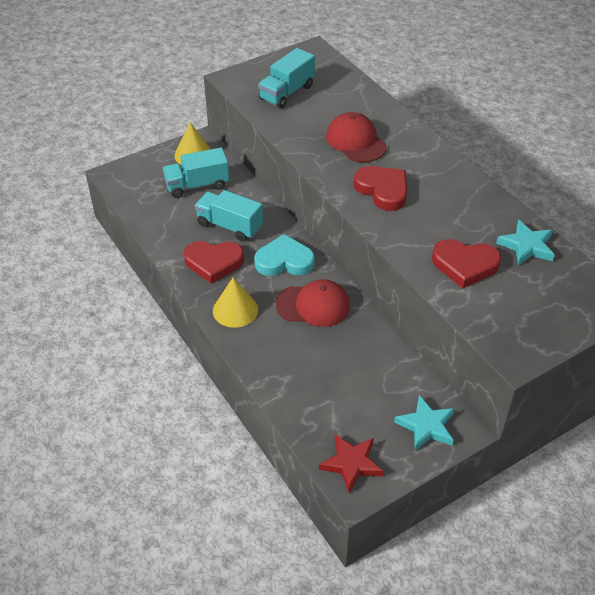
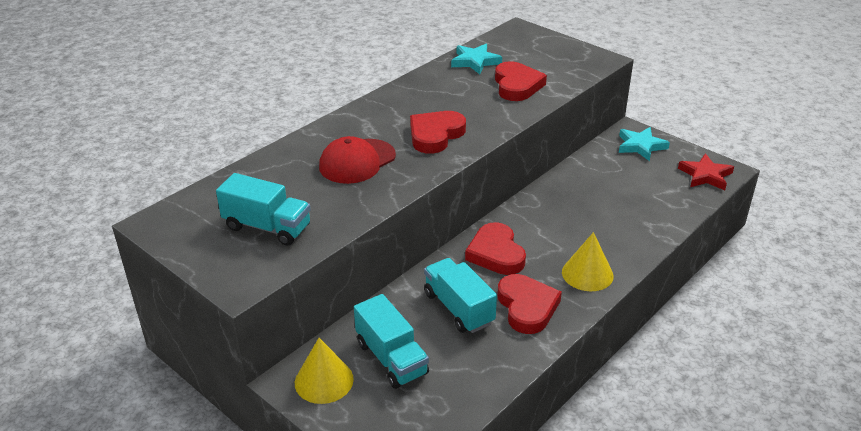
camera: 105 degrees left, 10 degrees down
(229, 226) = (458, 308): turquoise truck -> turquoise truck turned 135 degrees clockwise
(284, 261) = (496, 253): turquoise heart -> red heart
(313, 305) = (548, 223): red cap -> none

